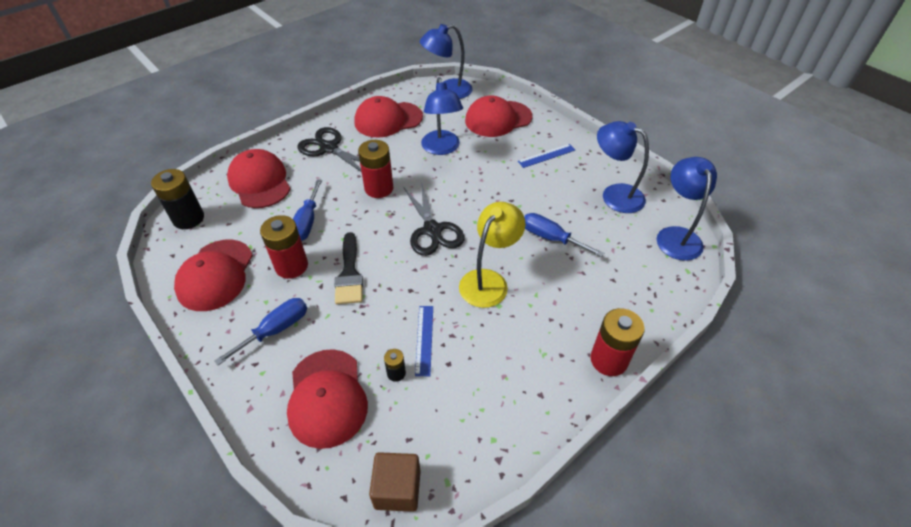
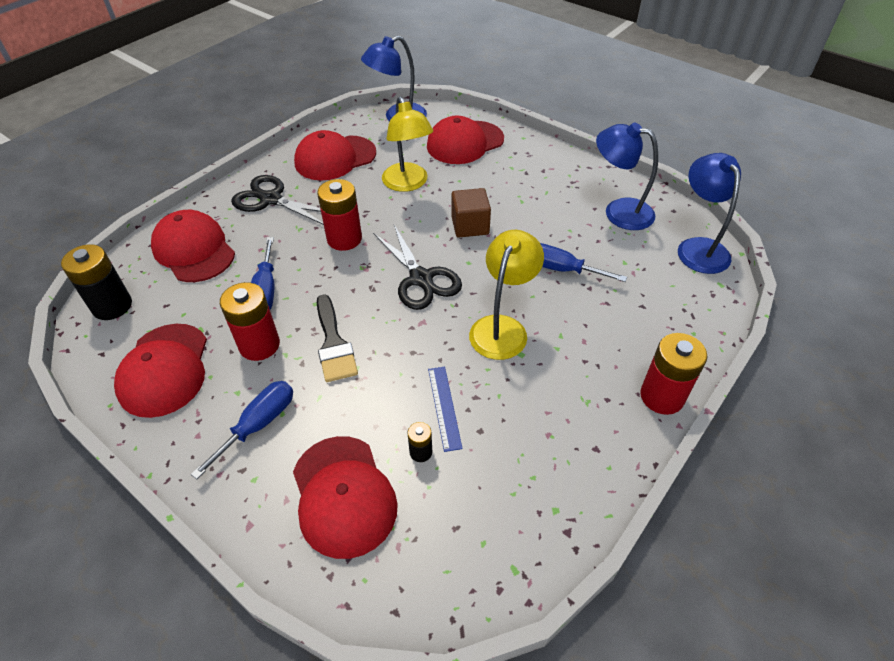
camera: 10 degrees left, 0 degrees up
(397, 489) = (457, 589): brown cube -> brown cube (470, 226)
(442, 148) = (408, 184): blue lamp -> yellow lamp
(546, 156) = (531, 177): blue ruler -> none

